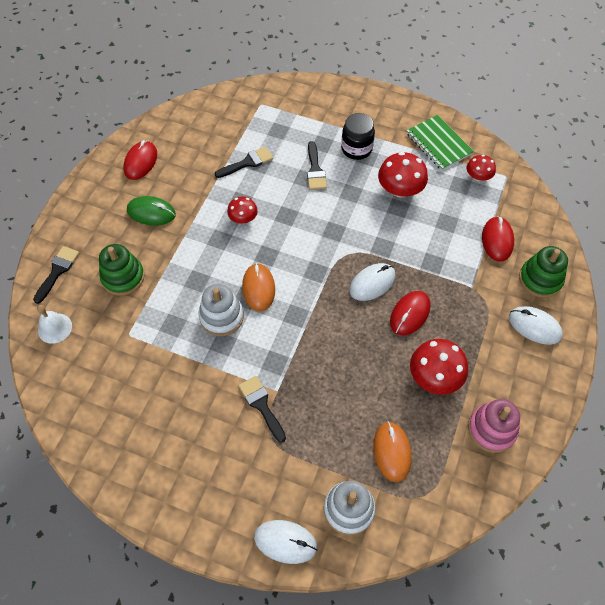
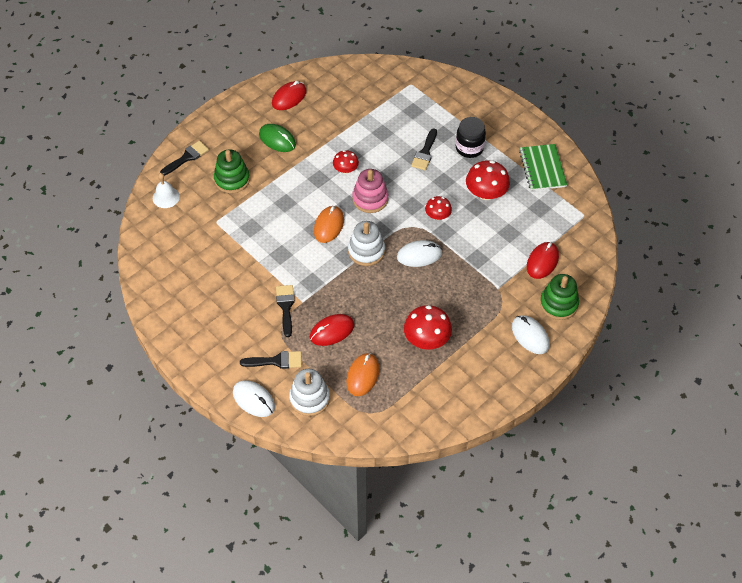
camera: 25 degrees right, 5 degrees down
(221, 317) = (290, 235): white stacking toy -> white stacking toy (366, 251)
(247, 162) = (373, 128): black brush -> black brush (276, 361)
(410, 314) = (435, 288): red mouse -> red mouse (332, 331)
(478, 177) = (559, 207): red mushroom -> red mushroom (437, 216)
(491, 429) = (447, 391): pink stacking toy -> pink stacking toy (370, 199)

